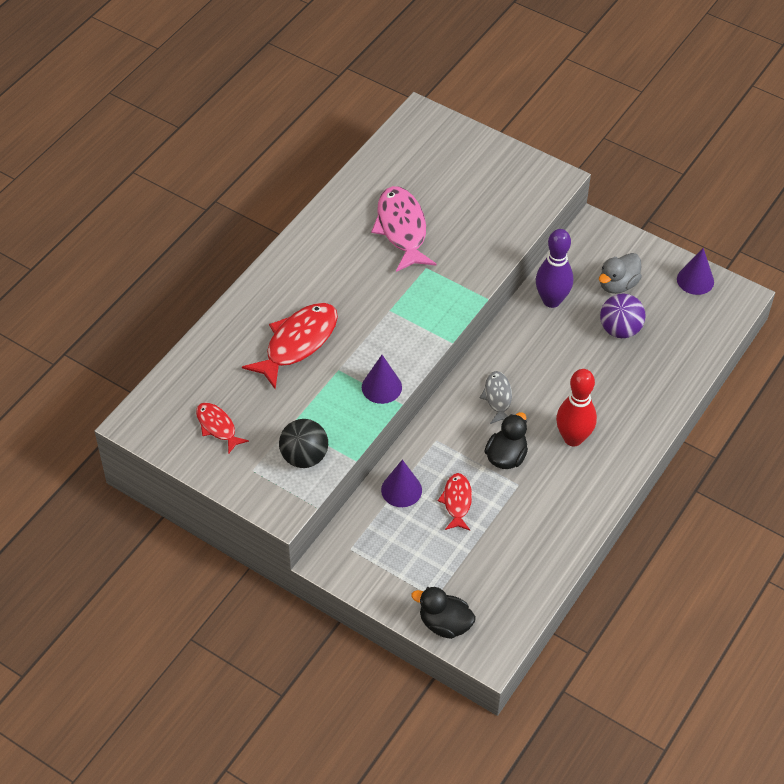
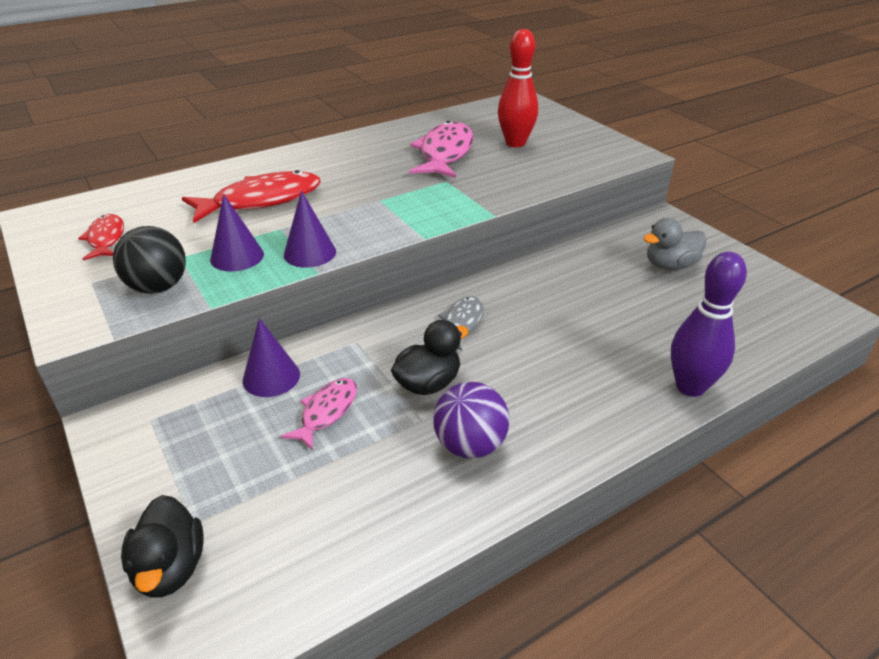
camera: 25 degrees right, 15 degrees down
(444, 624) = (170, 568): black duck -> black duck turned 150 degrees counterclockwise
(457, 501) = (326, 412): red fish -> pink fish
(551, 300) = (582, 260): purple bowling pin -> purple bowling pin (690, 387)
(573, 438) = (530, 391): red bowling pin -> red bowling pin (515, 143)
(620, 330) = (654, 303): purple ball -> purple ball (470, 445)
(695, 280) = (773, 284): purple cone -> purple cone (237, 256)

